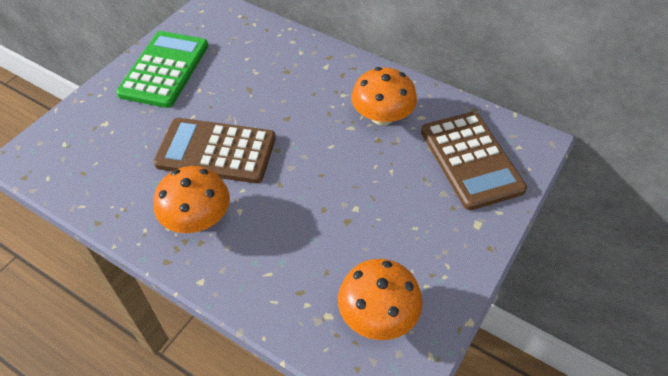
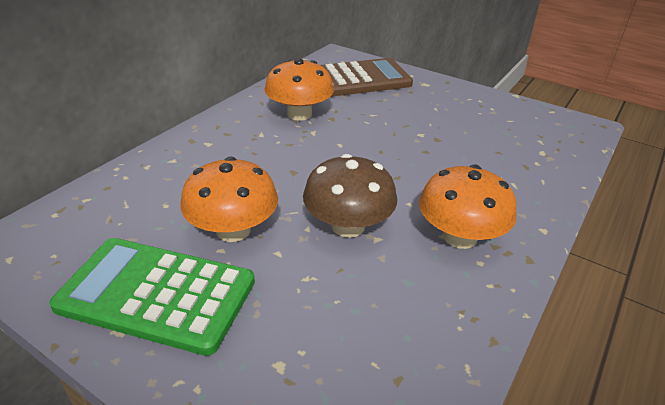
camera: 90 degrees left, 15 degrees down
(216, 151) = (348, 226): brown calculator -> brown mushroom
(378, 315) = (529, 129): orange mushroom -> orange mushroom (233, 230)

